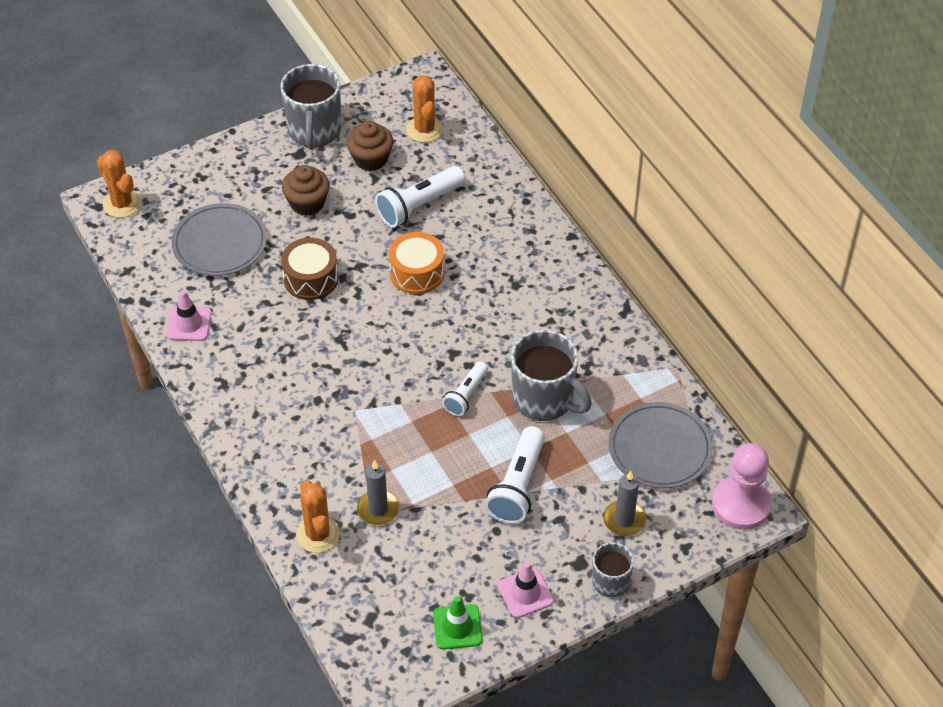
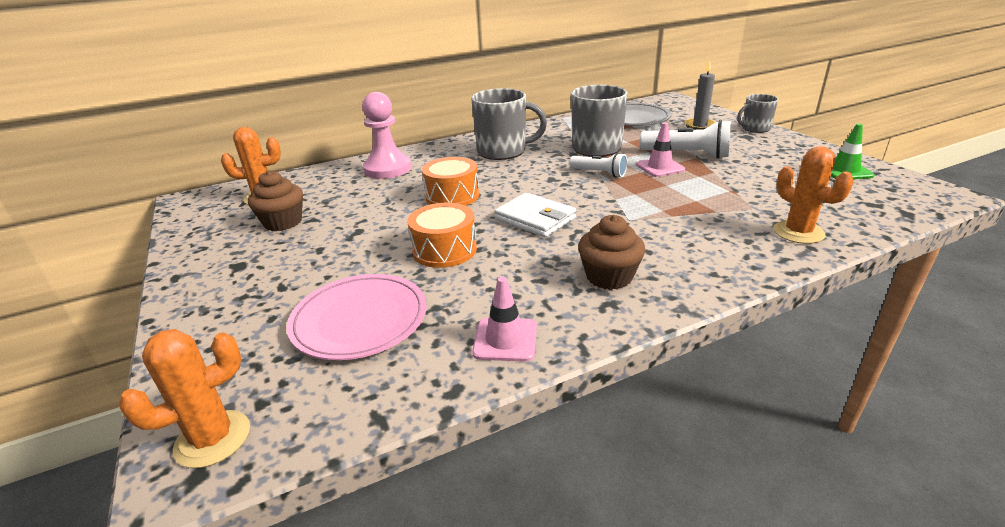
camera: 85 degrees left, 20 degrees down
(220, 243) = (359, 320): grey plate -> pink plate
(307, 203) = (325, 257): brown cupcake -> brown cupcake (609, 276)
(311, 278) = (444, 250): brown drum -> orange drum
(314, 131) = (209, 257): grey mug -> grey mug (503, 151)
(318, 534) = (798, 232): orange cactus -> orange cactus turned 75 degrees clockwise
(362, 339) = (535, 219): none -> white wallet
(378, 509) = (746, 204): grey candle -> none
(419, 206) = (365, 197): white flashlight -> none
(525, 593) = (788, 150): pink traffic cone -> pink traffic cone (660, 167)
(741, 504) = (669, 102): pink pawn -> pink pawn (387, 169)

